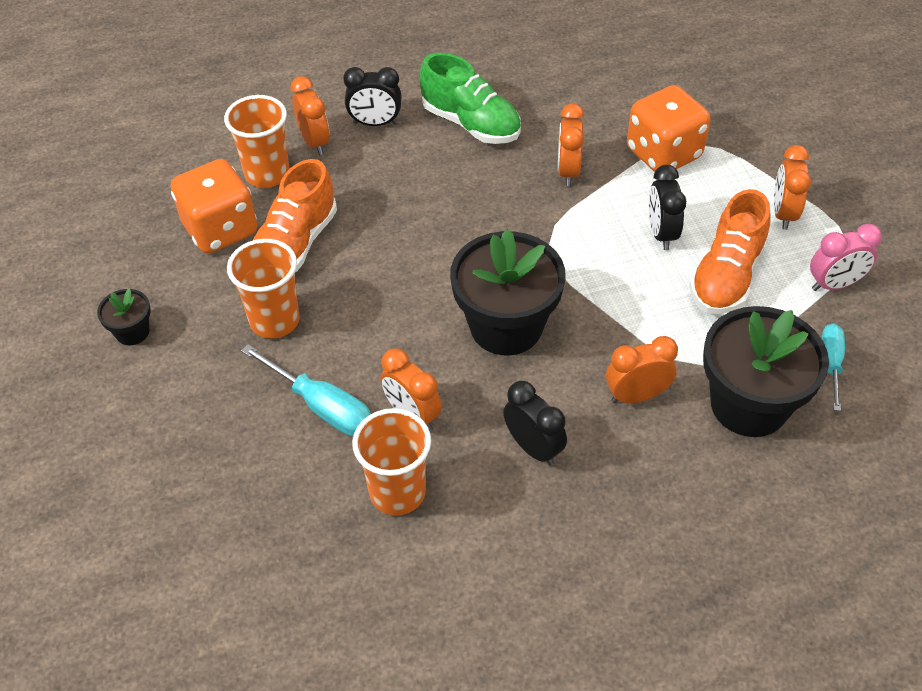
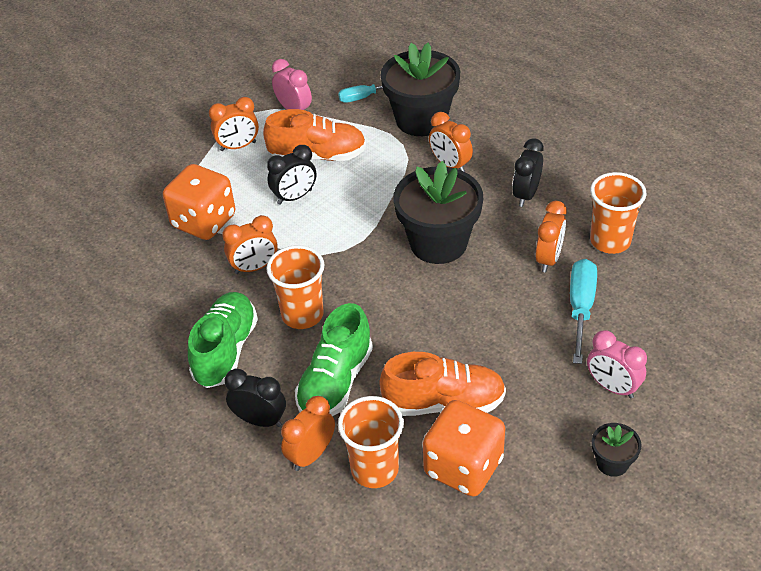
camera: 115 degrees left, 5 degrees down
(206, 378) = (612, 387): none -> pink clock
(274, 321) = (530, 374): orange cup -> orange cup (302, 315)
(375, 123) = (260, 420): black clock -> black clock turned 45 degrees counterclockwise
(378, 181) = (335, 382): none -> green shoe

